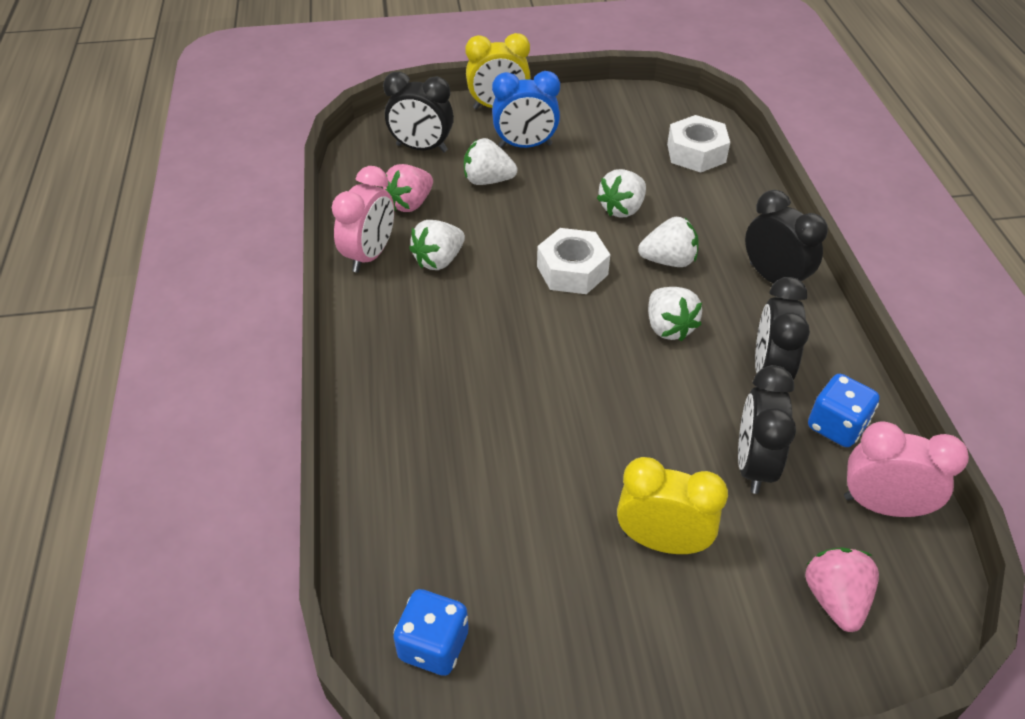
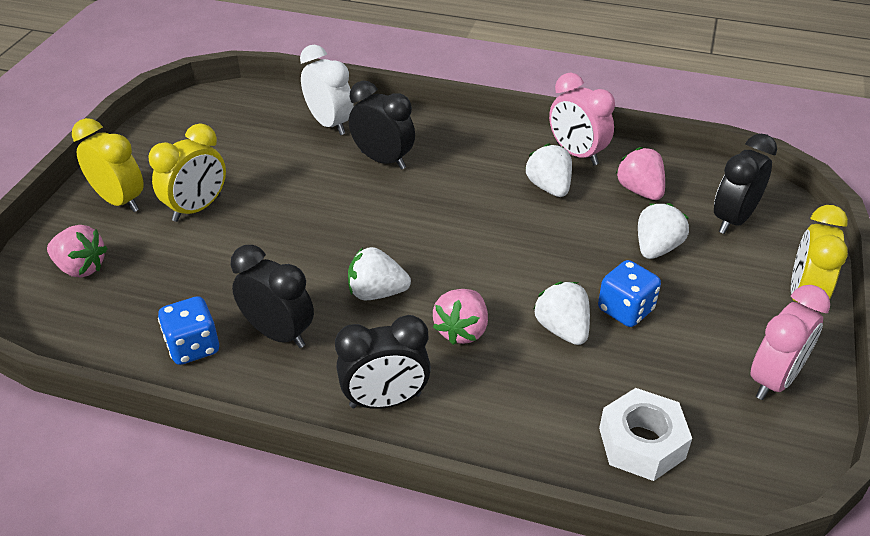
camera: 115 degrees right, 5 degrees down
(415, 488) = (330, 124): none -> white clock
(433, 645) = (224, 107): blue dice -> blue dice (625, 310)
(525, 146) = (712, 294): blue clock -> none
(572, 270) = (488, 260): white nut -> none
(668, 261) = (462, 330): white strawberry -> pink strawberry
(708, 641) = (120, 201): none -> yellow clock
(753, 464) = (207, 279): black clock -> black clock (383, 160)
(882, 505) = (109, 333): pink clock -> pink clock (774, 379)

